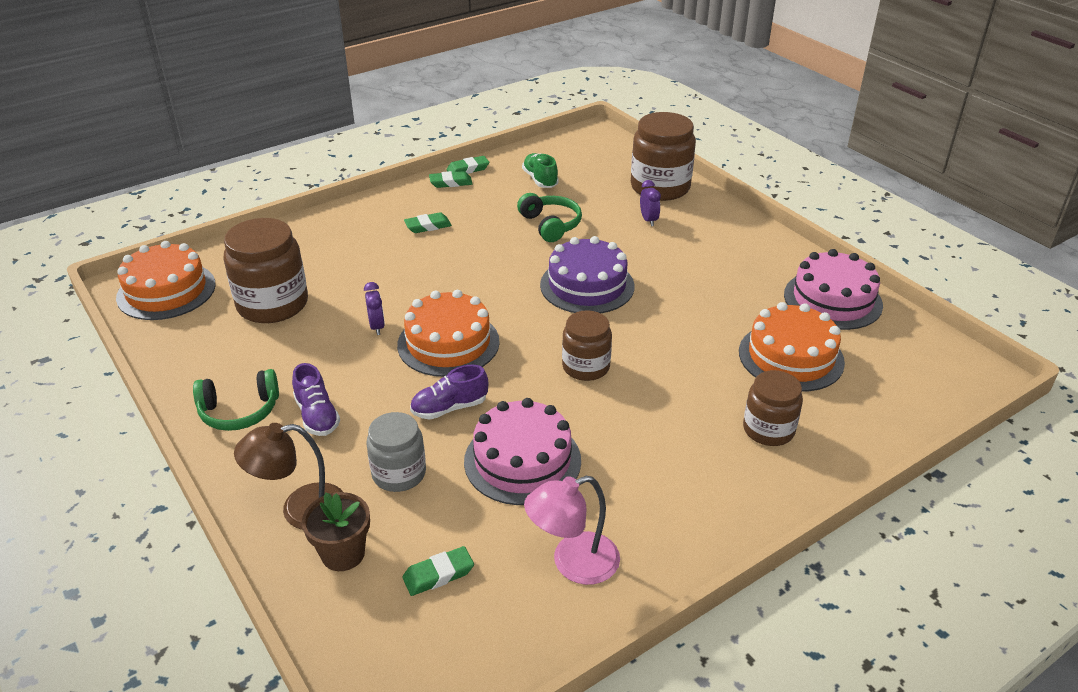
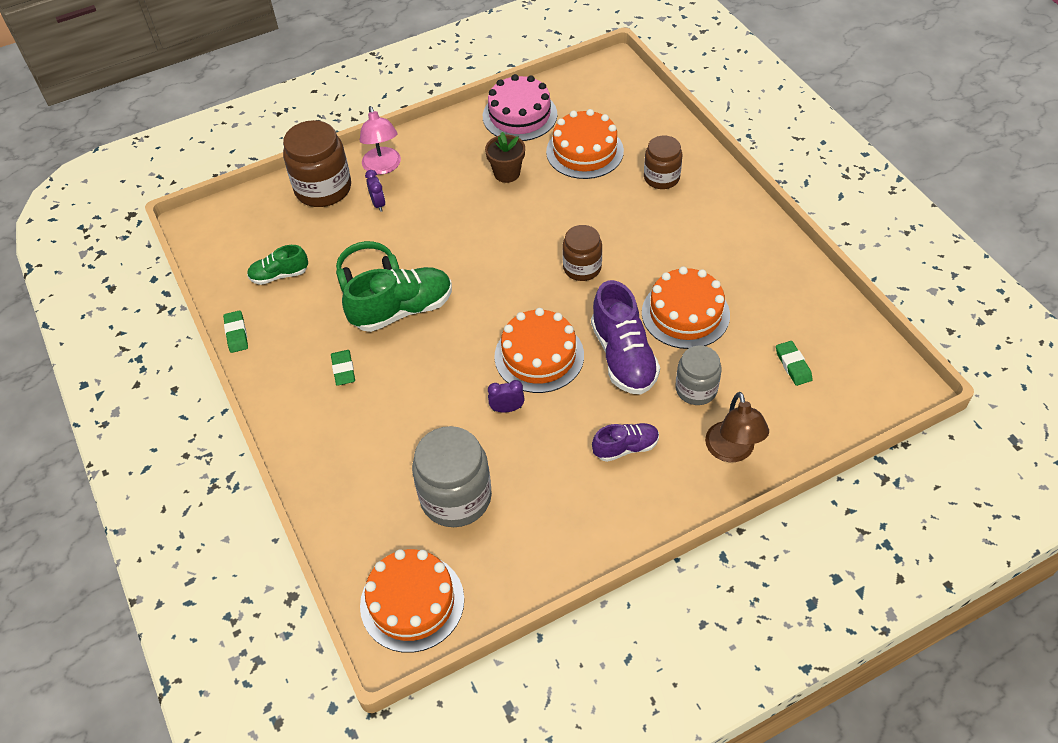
camera: 80 degrees left, 15 degrees up
(239, 411) = (614, 507): green headphones -> none
(272, 304) = (456, 497): brown jar -> grey jar
(343, 554) = (775, 421): brown flower pot -> brown flower pot (507, 173)
(449, 408) = (623, 356): purple shoe -> purple shoe, size x1.75
(450, 182) = (260, 349): green eraser -> none
(505, 250) = (402, 310): none -> green shoe
(522, 460) = (685, 313): pink cake -> orange cake
(573, 563) = (781, 293): pink lamp -> pink lamp (383, 167)
(587, 285) = (472, 256): purple cake -> none
(648, 220) = (378, 204): purple clock -> purple clock turned 75 degrees clockwise

